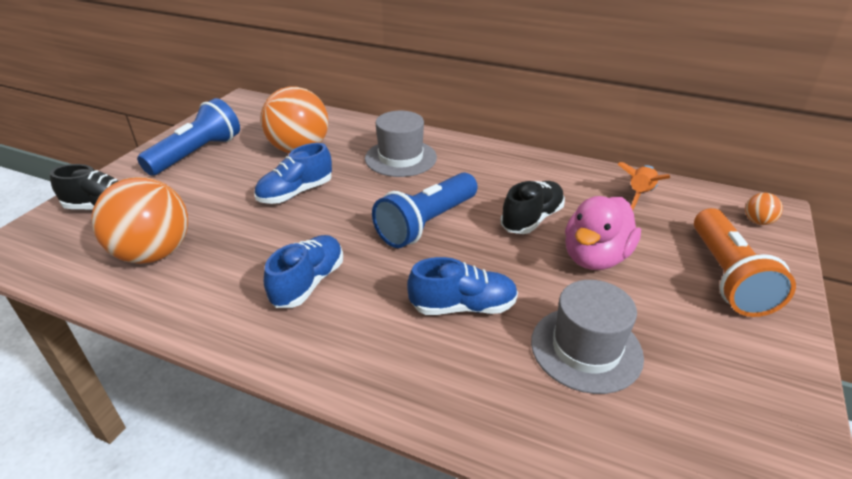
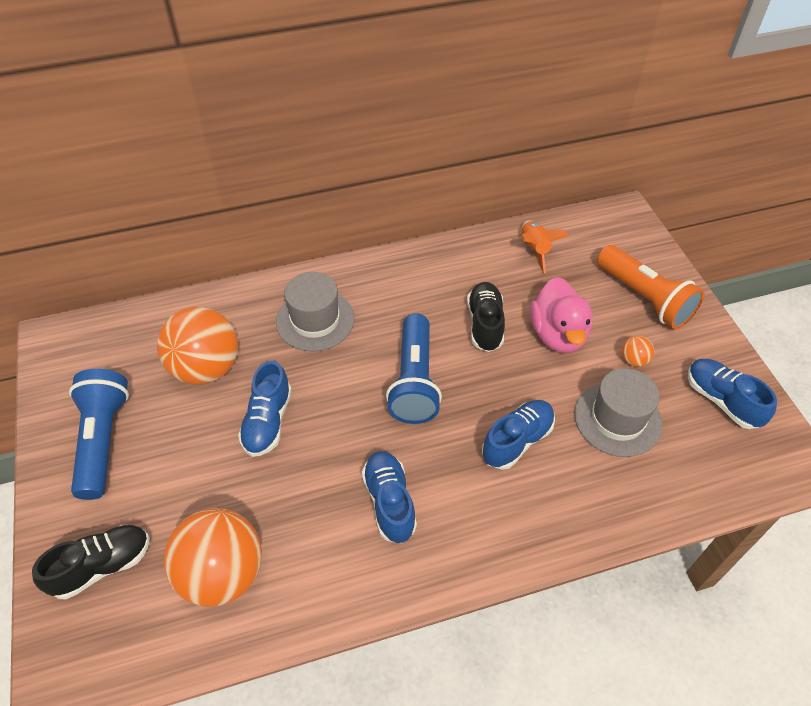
camera: 40 degrees left, 15 degrees up
(740, 407) = (722, 400): none -> blue shoe
(757, 221) = (625, 231): orange ball -> orange ball (634, 360)

